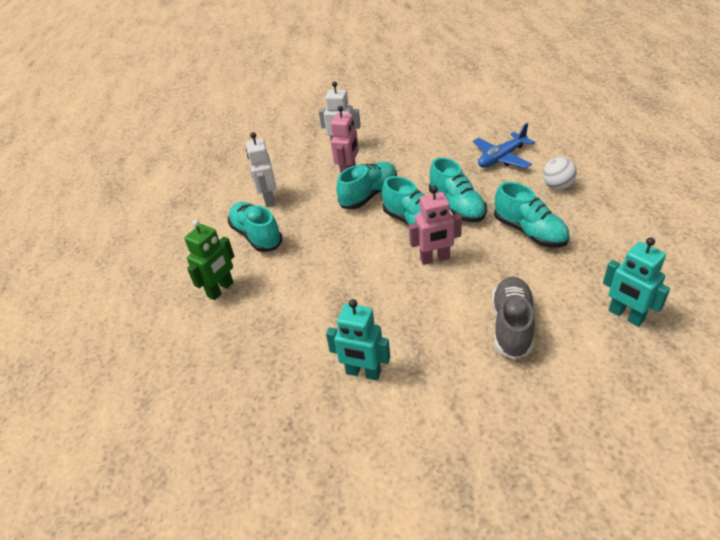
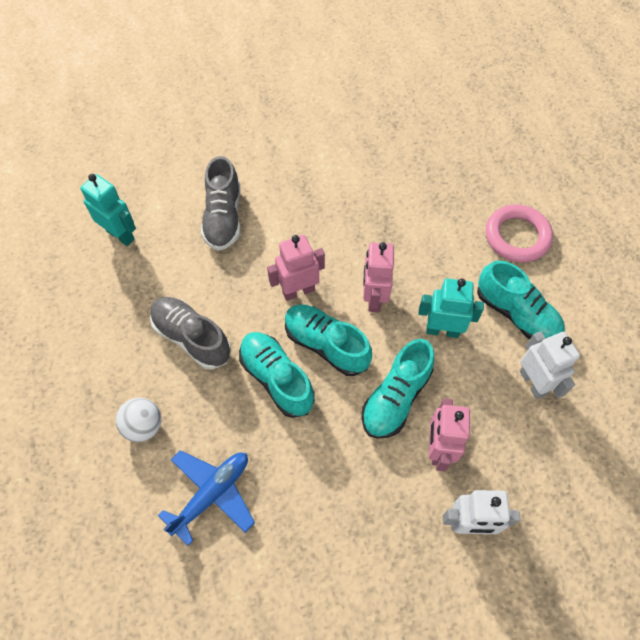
camera: 165 degrees right, 20 degrees up
(221, 290) = (517, 236): green robot -> pink ring
(363, 373) = (348, 166): turquoise robot -> turquoise robot (442, 330)
(368, 251) = (374, 298): none -> pink robot
(529, 232) = (192, 338): turquoise shoe -> grey shoe

